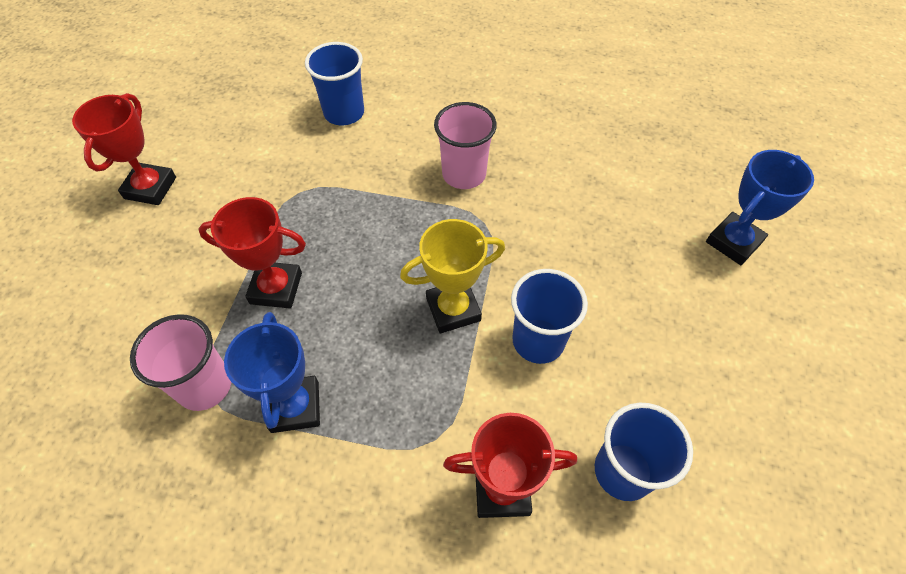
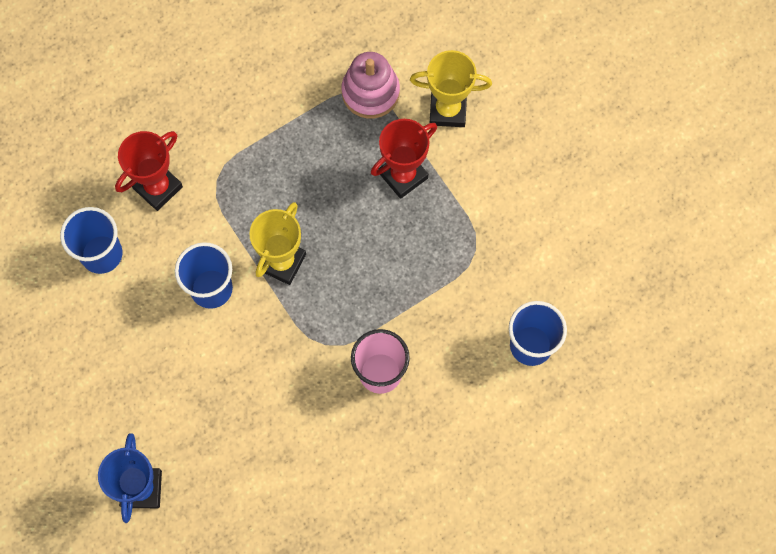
camera: 135 degrees right, 15 degrees up
(150, 188) = (575, 159): red trophy -> none
(173, 306) = (448, 110): none -> yellow trophy
(205, 386) = (370, 92): pink cup -> pink stacking toy
(295, 407) = (309, 127): blue trophy -> none

